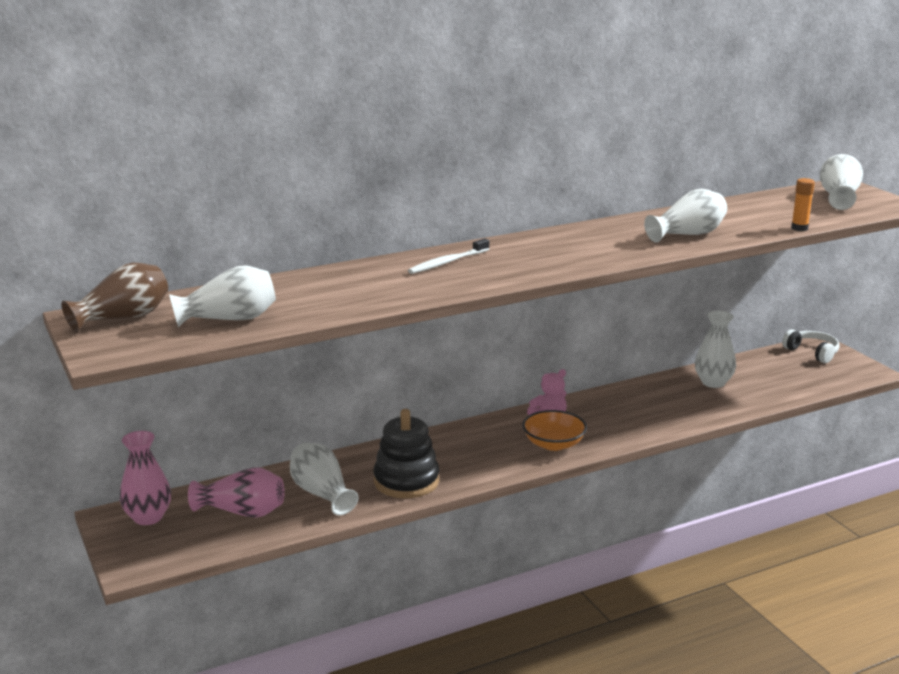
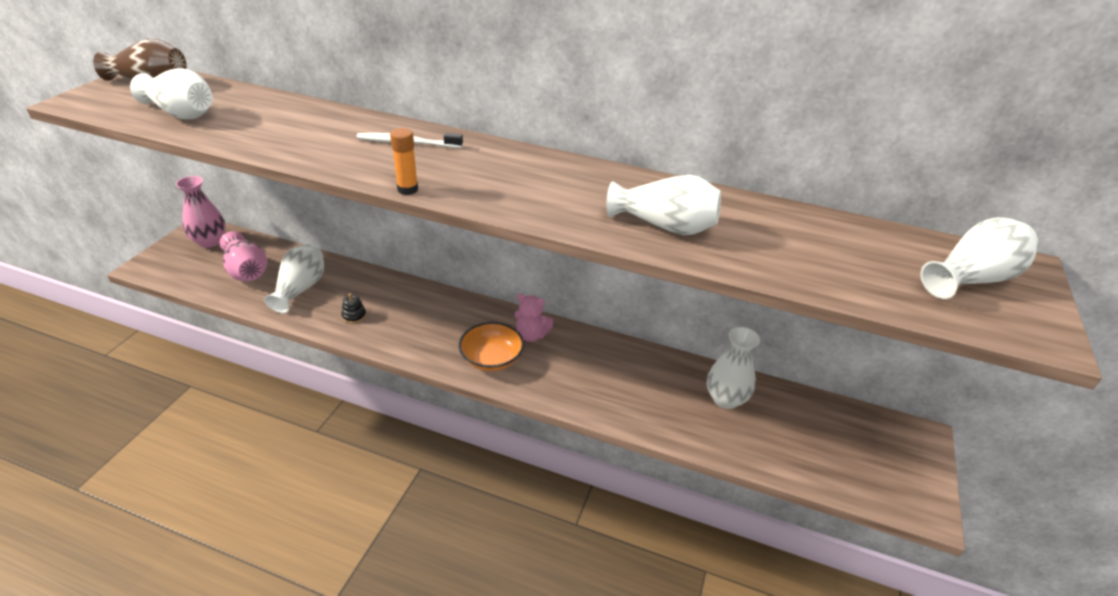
camera: 45 degrees right, 15 degrees up
(406, 481) = (354, 316): black stacking toy -> black stacking toy, size x0.40
(799, 228) = (811, 288): orange glue stick -> orange glue stick (407, 189)
(812, 352) = (894, 439): white headphones -> none

